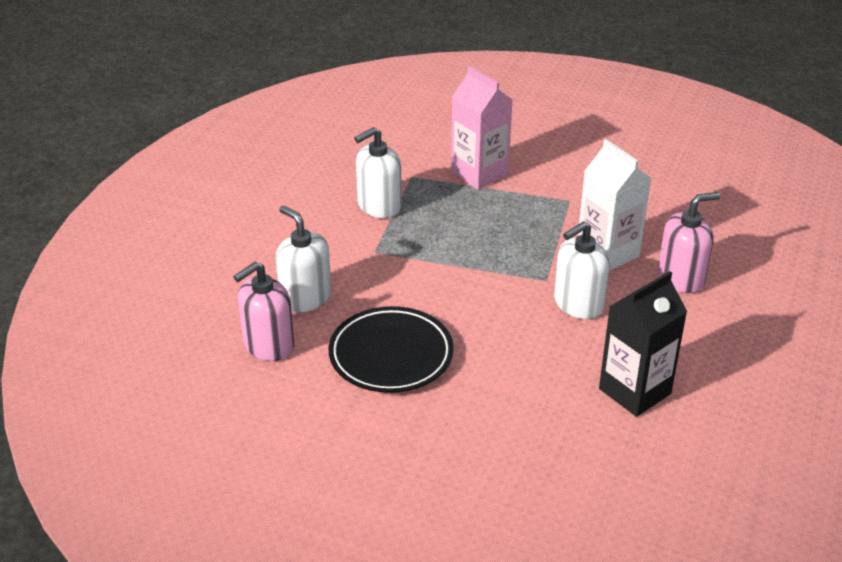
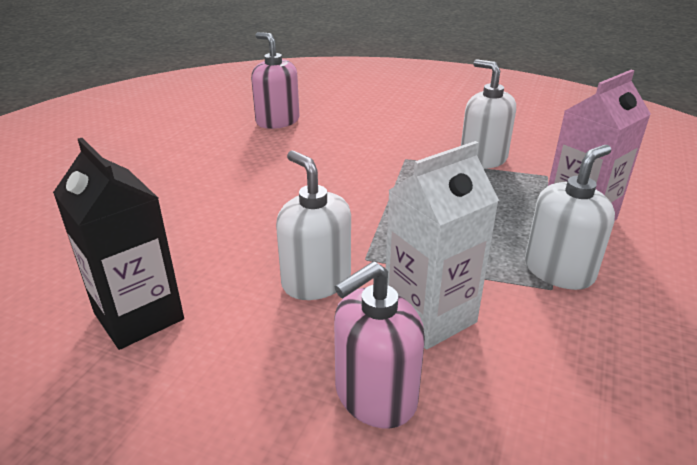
camera: 90 degrees right, 5 degrees down
(305, 297) = (335, 132): white soap dispenser -> white soap dispenser (558, 271)
(391, 355) = (252, 167): black plate -> none
(681, 278) = (375, 396): pink soap dispenser -> pink soap dispenser turned 75 degrees clockwise

